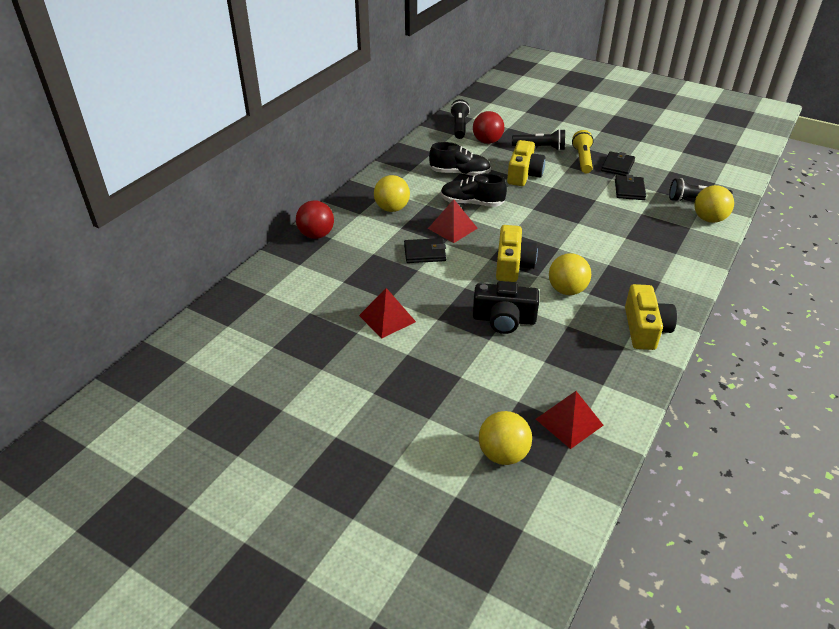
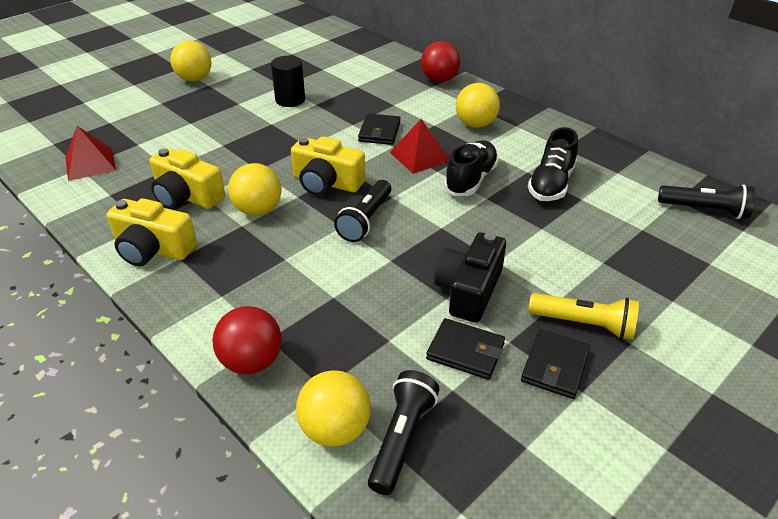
camera: 105 degrees right, 0 degrees up
(387, 318) = (290, 100): red pyramid -> black cylinder
(487, 141) = (652, 228): red ball -> red ball (252, 361)
(503, 454) = (95, 126): yellow ball -> yellow ball (194, 79)
(504, 319) = (242, 158): black camera -> black camera (469, 290)
(524, 174) = (540, 242): yellow camera -> yellow camera (187, 196)
(540, 148) = (630, 282): black flashlight -> black flashlight (366, 220)
(617, 166) = (554, 366): black wallet -> black wallet turned 75 degrees clockwise

